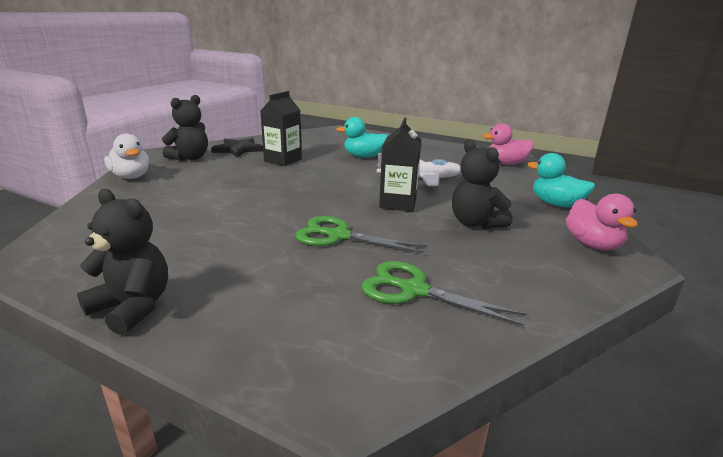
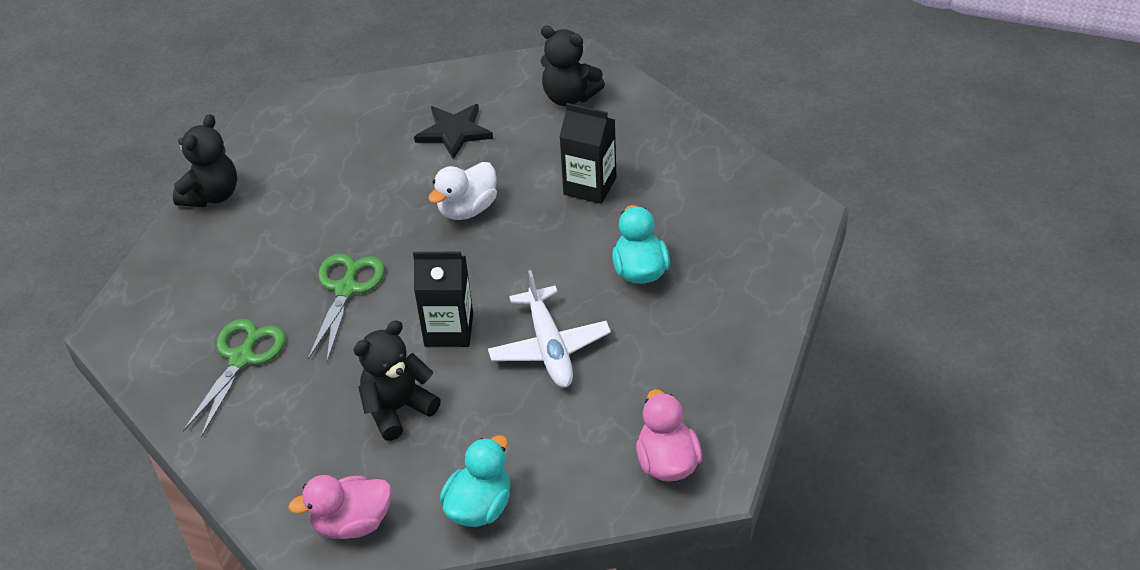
camera: 85 degrees right, 20 degrees up
(131, 176) = (483, 78): white duck -> white duck (467, 209)
(238, 149) = (626, 127): black star -> black star (454, 132)

